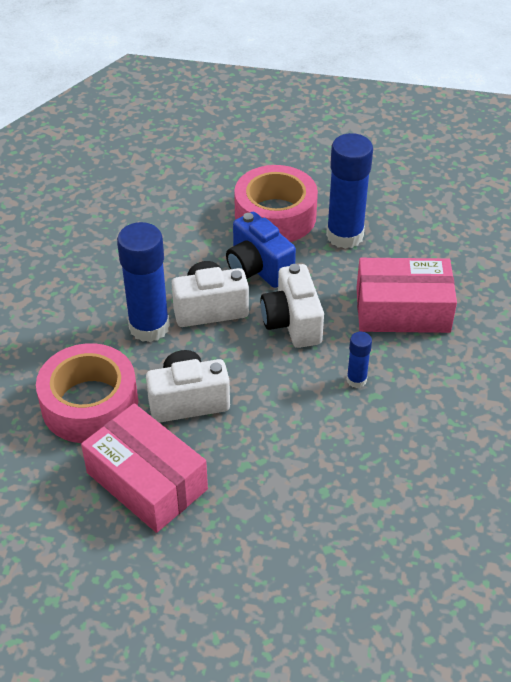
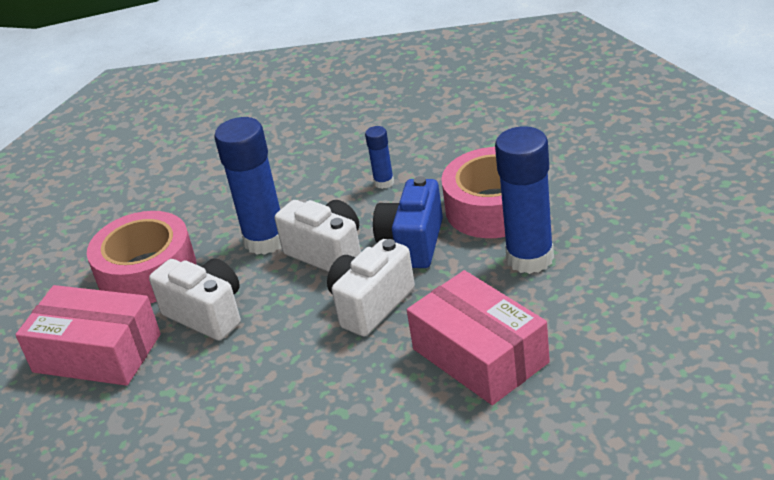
camera: 55 degrees right, 10 degrees down
(147, 481) = (97, 353): pink box -> pink box turned 75 degrees counterclockwise
(356, 380) = (347, 388): blue glue stick -> blue glue stick (384, 182)

